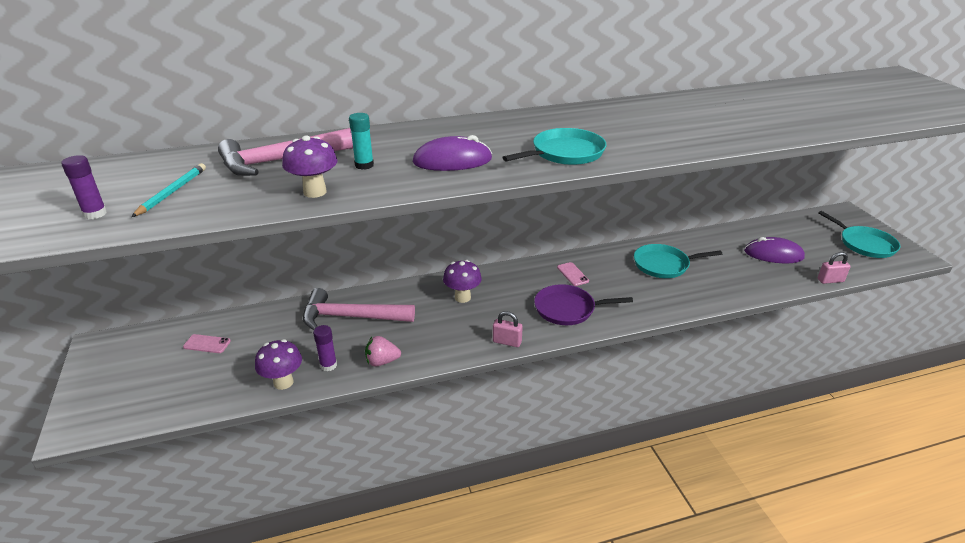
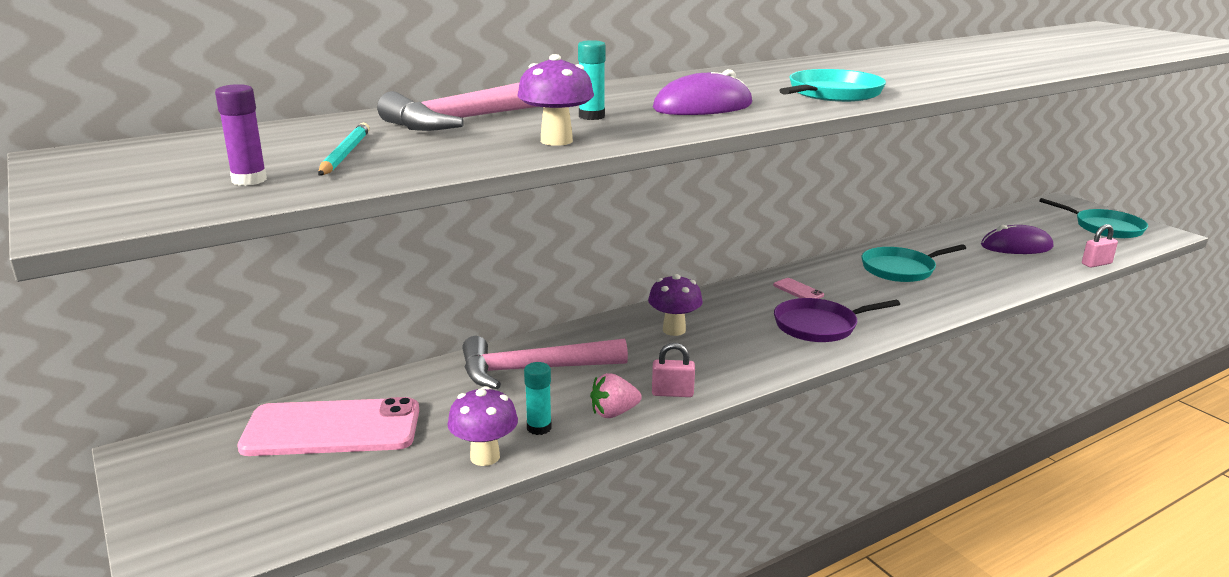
camera: 15 degrees left, 10 degrees down
(207, 344) = (332, 429): pink phone -> pink phone, size x2.49
(328, 365) = (539, 428): purple glue stick -> turquoise glue stick
(507, 342) = (767, 369): pink padlock -> pink padlock (672, 393)

